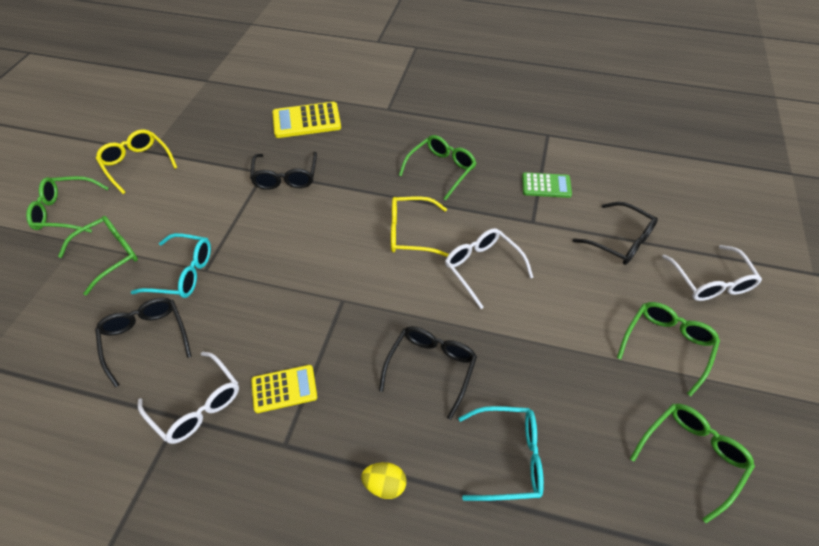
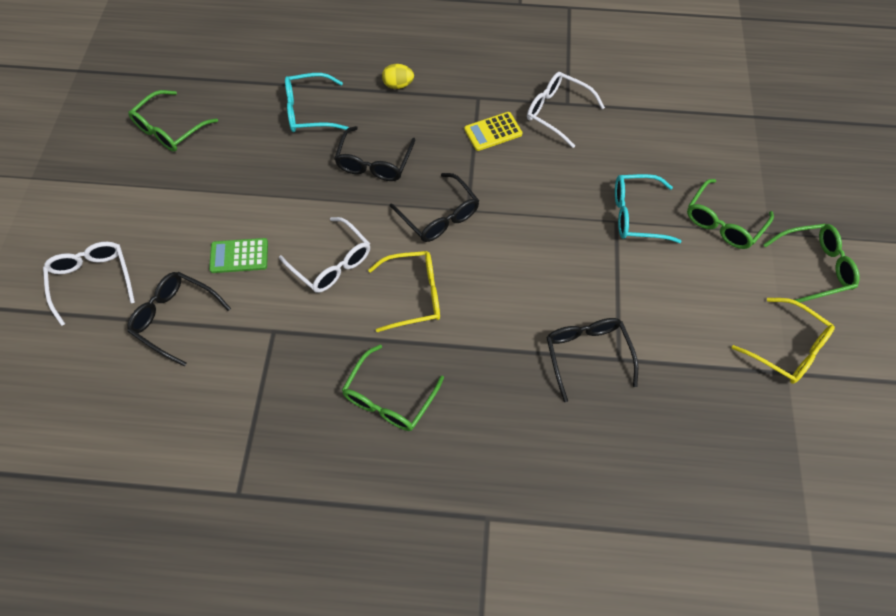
camera: 170 degrees right, 10 degrees up
(146, 338) = (630, 153): black glasses -> black glasses (439, 216)
(306, 121) = (603, 469): yellow calculator -> none
(546, 185) = (251, 390): green calculator -> green calculator (239, 256)
(667, 345) = (161, 209): green glasses -> none

